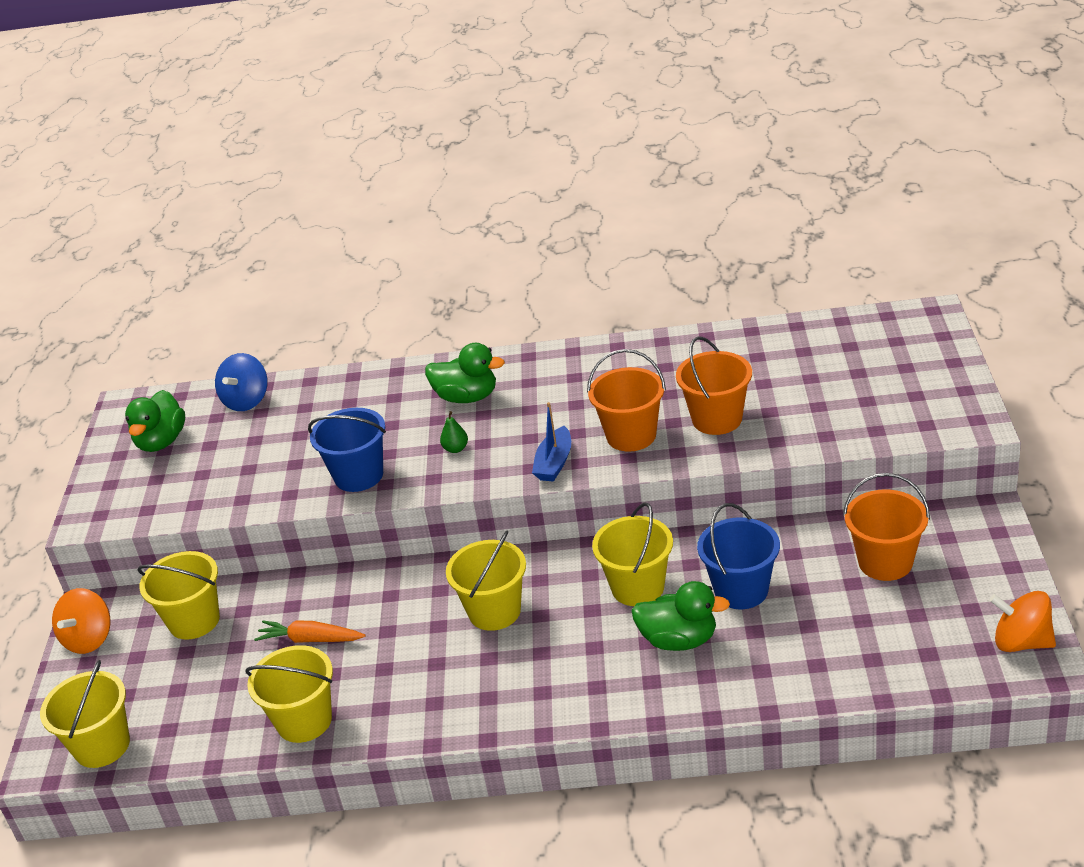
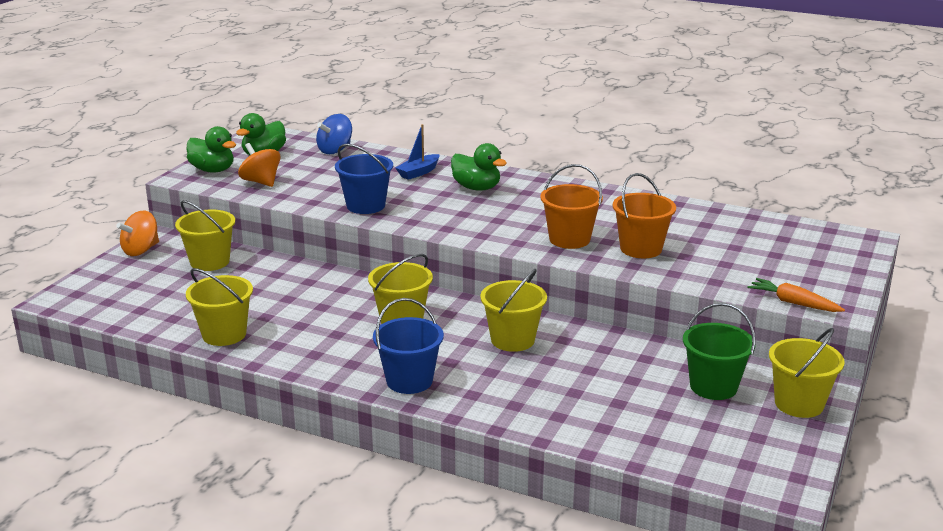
camera: 20 degrees right, 10 degrees down
(102, 746) = (95, 304): yellow bucket -> yellow bucket (799, 404)
(310, 639) = (269, 294): orange carrot -> orange carrot (793, 303)
(456, 449) = (442, 211): green pear -> none
(554, 463) = (501, 238): blue boat -> blue boat (418, 172)
(679, 640) = (514, 378): green duck -> green duck (213, 170)
(741, 590) = (586, 366): blue bucket -> blue bucket (409, 381)
(885, 562) = (713, 387): orange bucket -> green bucket
(1021, 642) = (781, 471): orange spinning top -> orange spinning top (261, 182)

